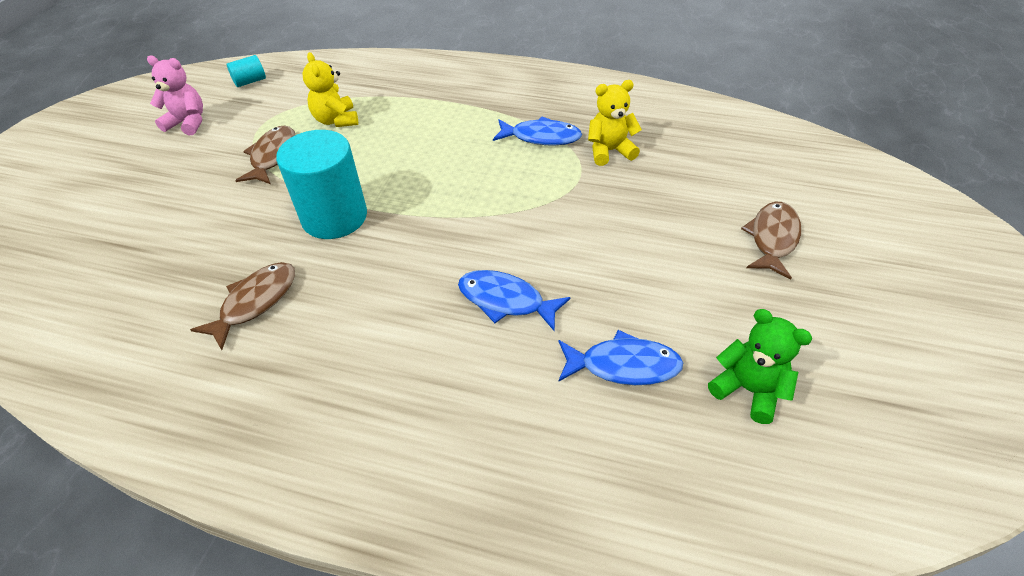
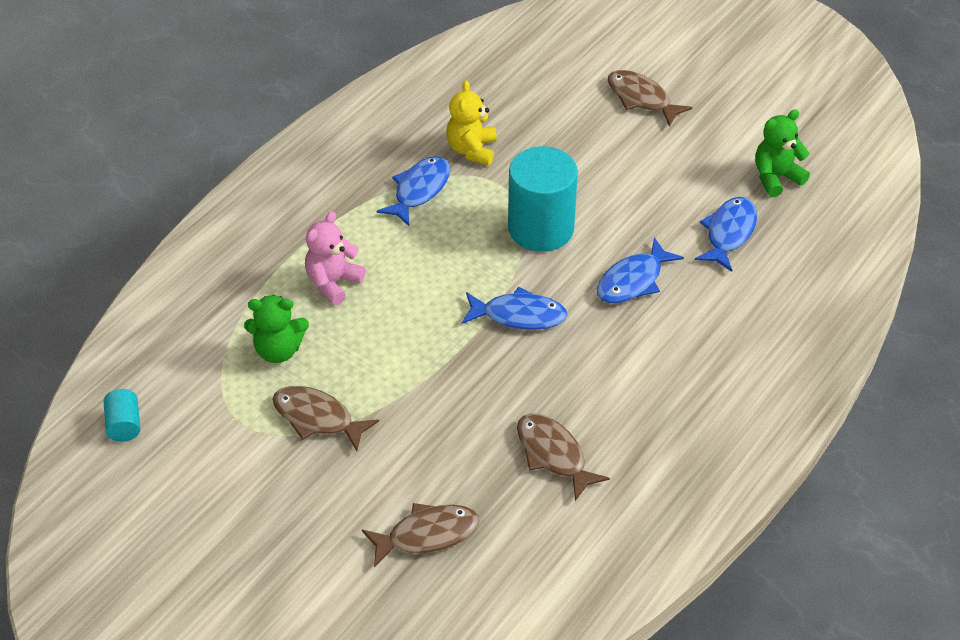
camera: 70 degrees left, 0 degrees up
(154, 246) = (427, 535): none -> brown fish
(188, 123) = (188, 498): pink teddy bear -> pink teddy bear (333, 282)
(334, 217) = (459, 378): turquoise cylinder -> turquoise cylinder (541, 228)
(336, 120) = (278, 350): yellow teddy bear -> green teddy bear
(422, 233) = (519, 316): none -> blue fish

